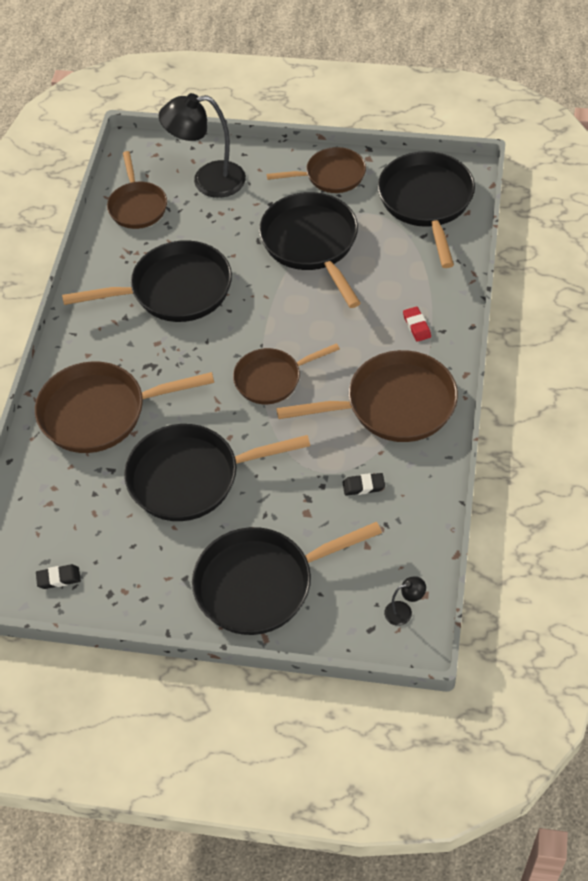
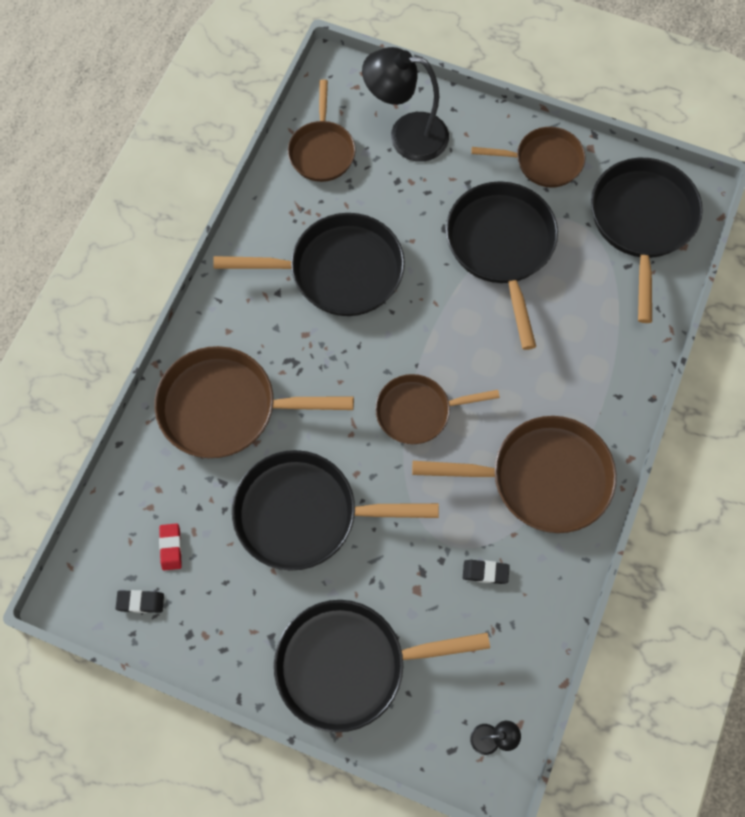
camera: 10 degrees right, 15 degrees up
(416, 326) = (591, 383): red eraser -> red eraser (171, 547)

